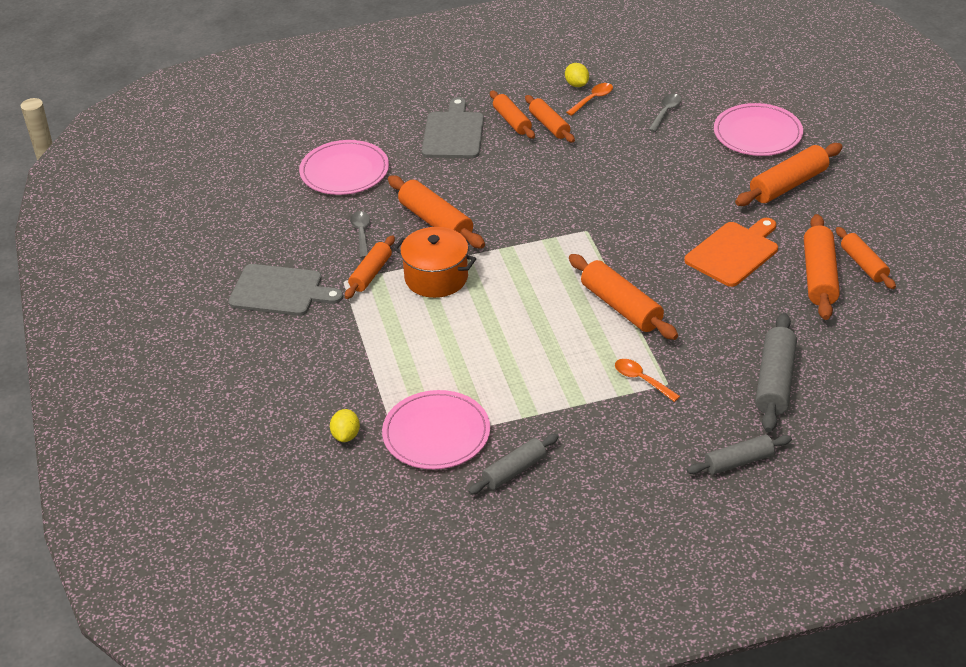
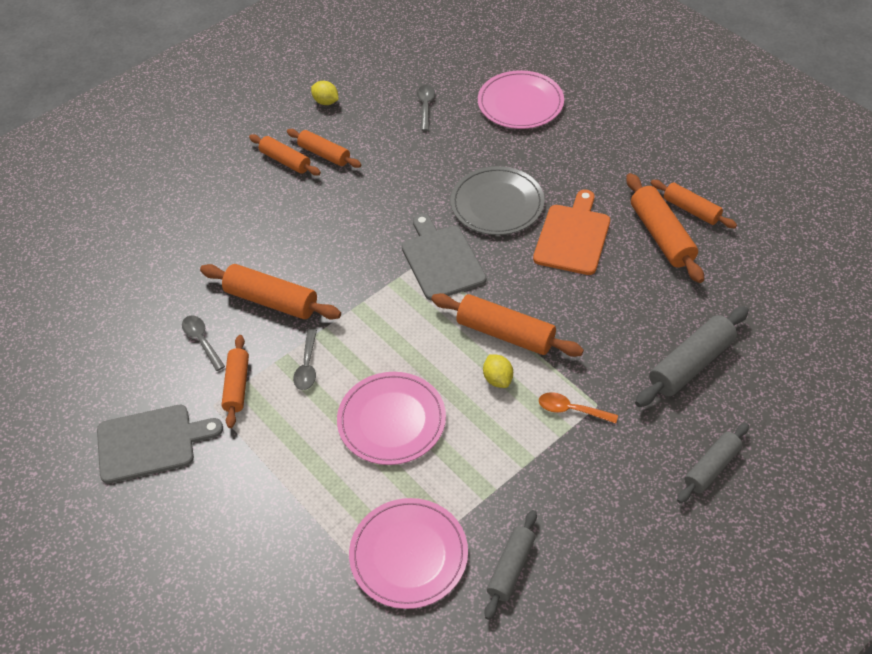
camera: 25 degrees left, 10 degrees up
(344, 171) = (145, 273): pink plate -> pink plate (391, 420)
(346, 435) = (316, 597): yellow lemon -> yellow lemon (497, 379)
(436, 278) = (307, 366): orange pot -> grey spoon
(453, 133) = (234, 193): grey cutting board -> grey cutting board (441, 260)
(593, 99) = (350, 113): orange spoon -> none
(680, 207) = (497, 204): none -> grey plate
(775, 382) = (691, 364): grey rolling pin -> grey rolling pin turned 60 degrees clockwise
(788, 185) = (578, 148): orange rolling pin -> none

